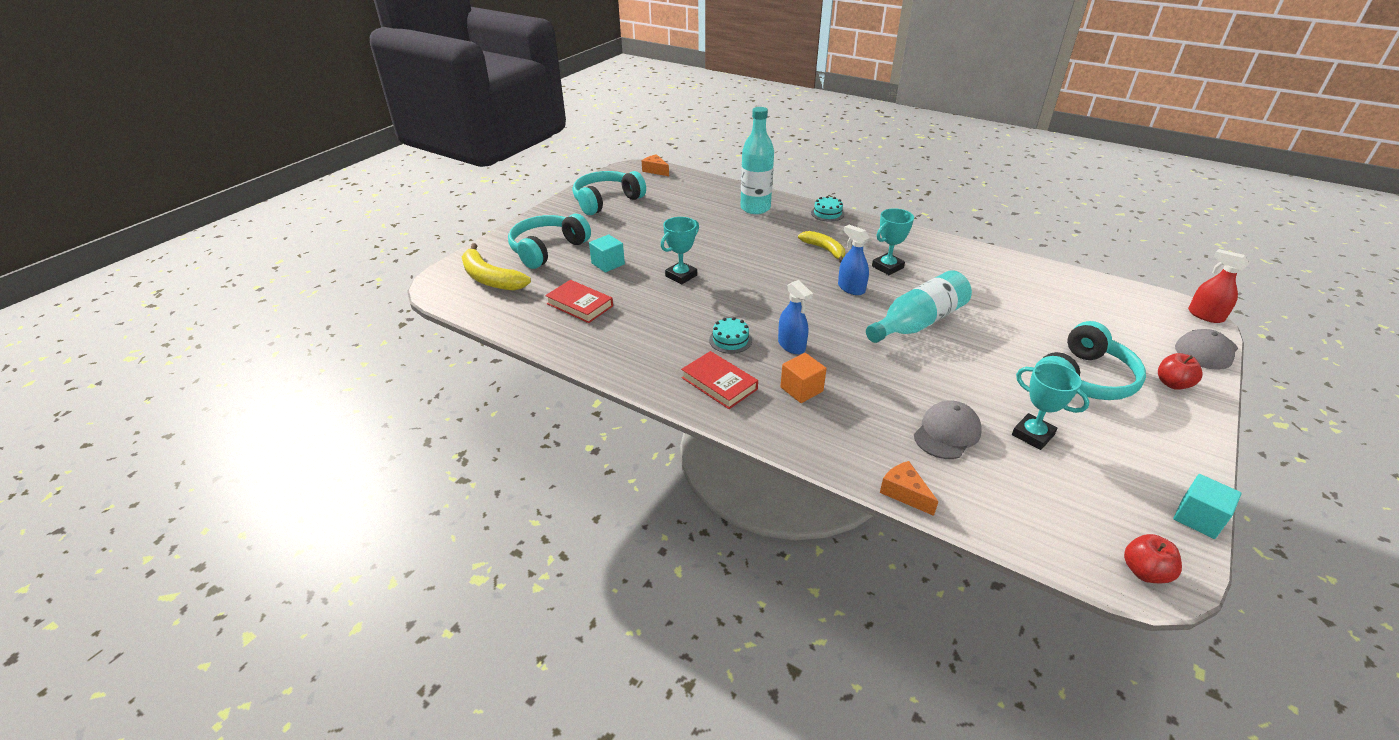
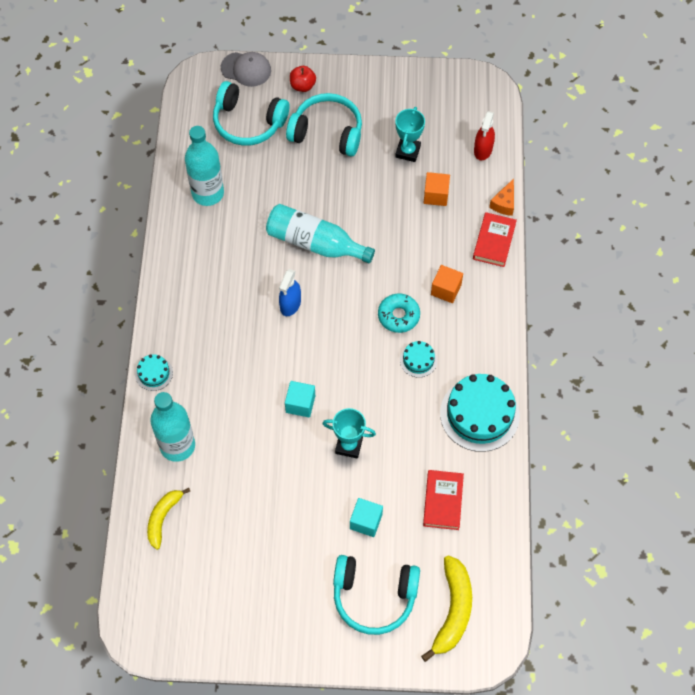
camera: 120 degrees left, 25 degrees up
(606, 201) = (241, 609): turquoise headphones -> turquoise headphones (248, 122)
(637, 356) = (479, 414): none -> turquoise cake
(655, 170) = (132, 604): orange cheese -> none
(719, 383) = (473, 343): red book -> red book (494, 241)
(791, 345) = (398, 316): blue spray bottle -> turquoise donut
(824, 250) = (233, 348): yellow banana -> yellow banana (163, 518)
(887, 267) = (237, 289): turquoise trophy -> none
(947, 433) = (436, 195): grey cap -> orange cube
(1014, 280) = (208, 193): none -> turquoise bottle
(1144, 571) = (488, 91): red apple -> none
(1198, 518) = (431, 71): turquoise cube -> turquoise cube (300, 404)
(1205, 315) = (195, 70): red spray bottle -> red spray bottle (483, 150)

